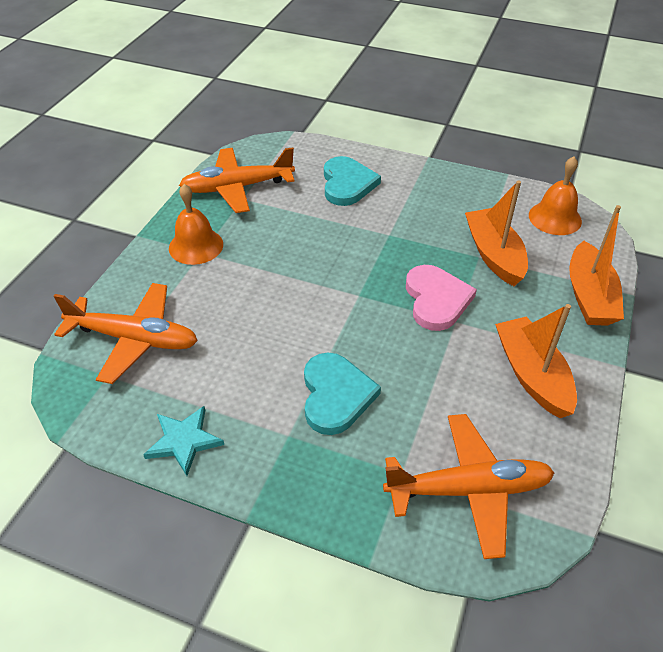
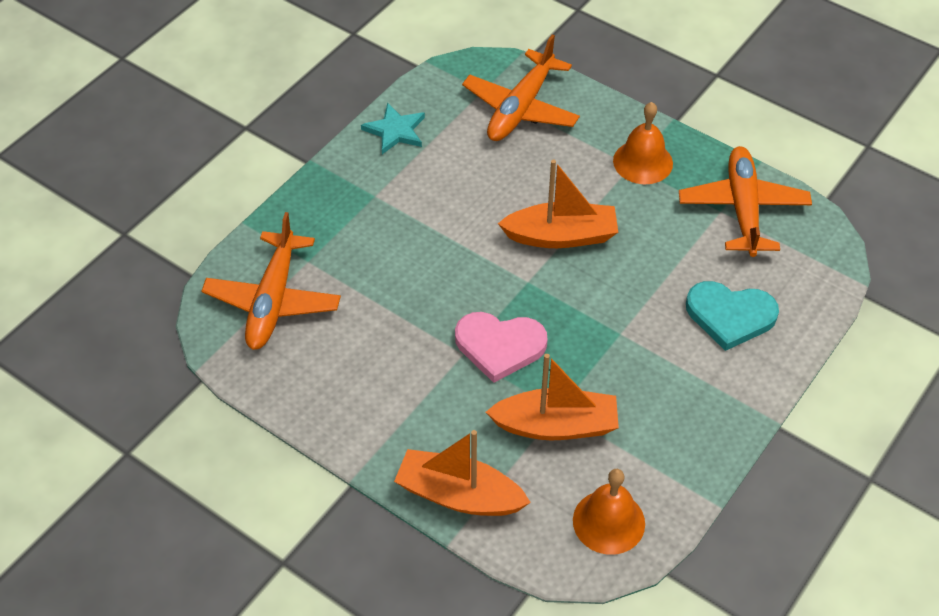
camera: 105 degrees right, 5 degrees up
(336, 395) = (404, 235): turquoise heart -> none
(532, 375) = (370, 393): orange boat -> orange boat (561, 236)

